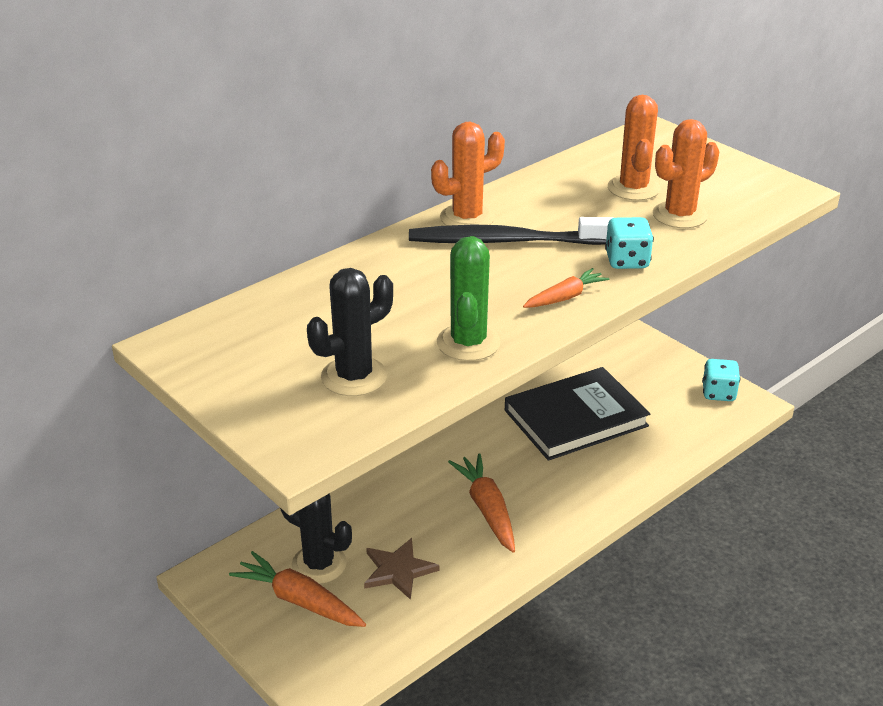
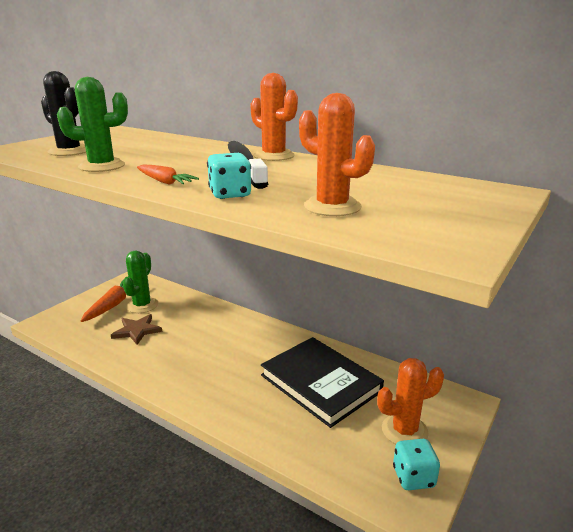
camera: 75 degrees right, 10 degrees down
(319, 564) = (142, 305): black cactus -> green cactus
(487, 509) = (199, 355): orange carrot -> none
(633, 188) = (371, 190): orange cactus -> orange cactus (404, 431)

